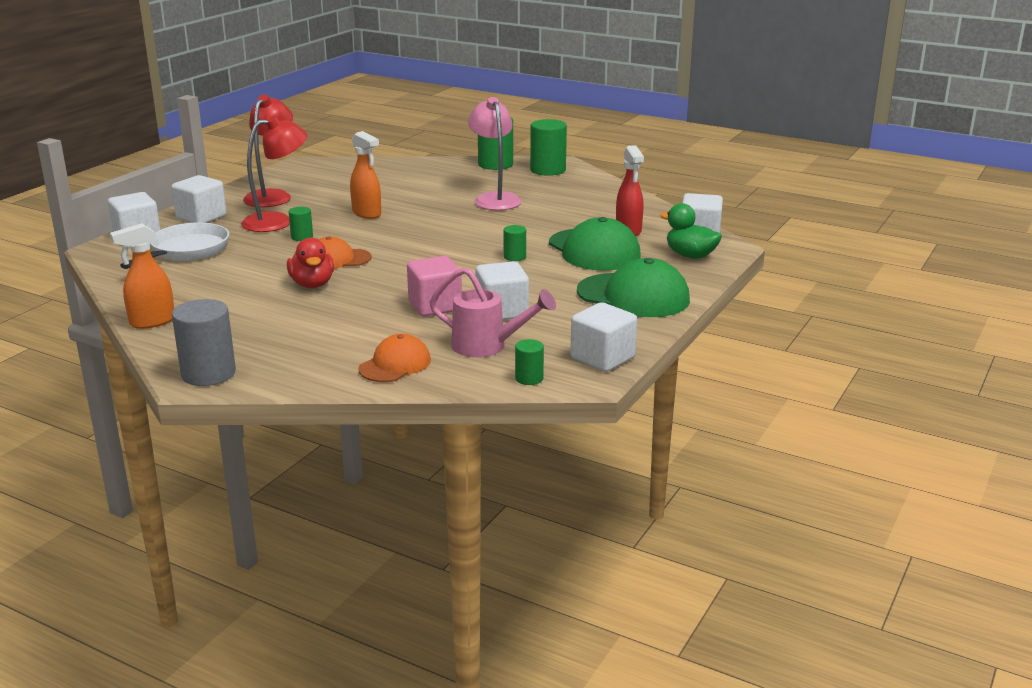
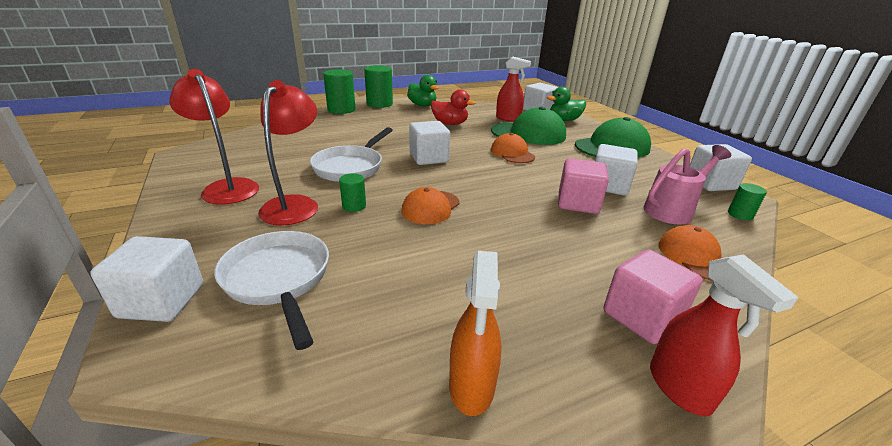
camera: 55 degrees left, 5 degrees up
(201, 217) = (200, 238): white cube -> white cube (428, 158)
(208, 374) = (680, 388): grey cylinder -> red spray bottle
(274, 355) = (642, 317): none -> pink cube
(312, 284) = (475, 237): red duck -> red duck (450, 124)
(367, 214) = (351, 167): orange spray bottle -> white pan
(495, 199) = (400, 127): pink lamp -> none
(514, 257) = (512, 153): green cylinder -> orange cap
(586, 185) = (422, 105): none -> green duck

